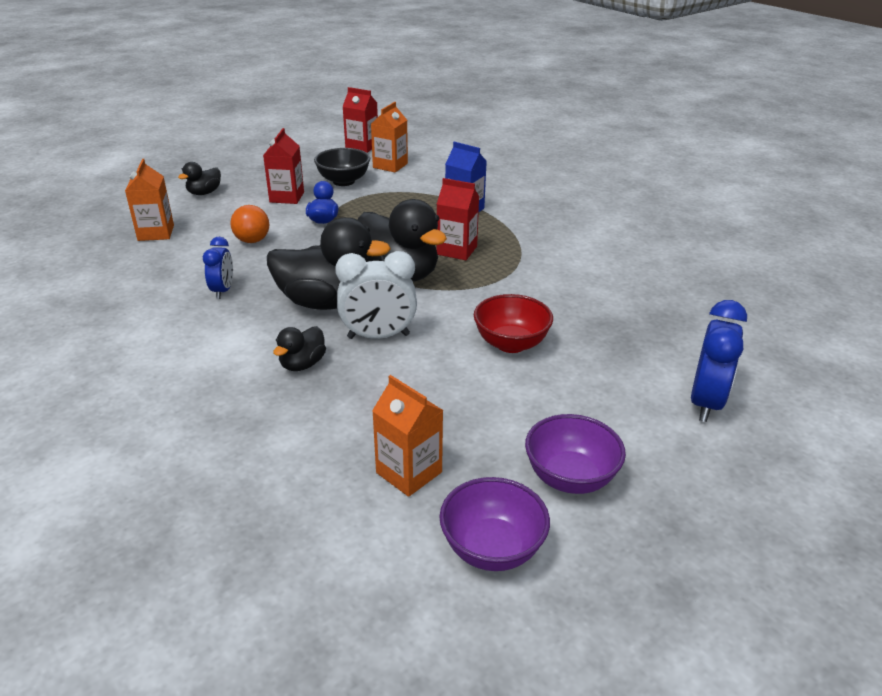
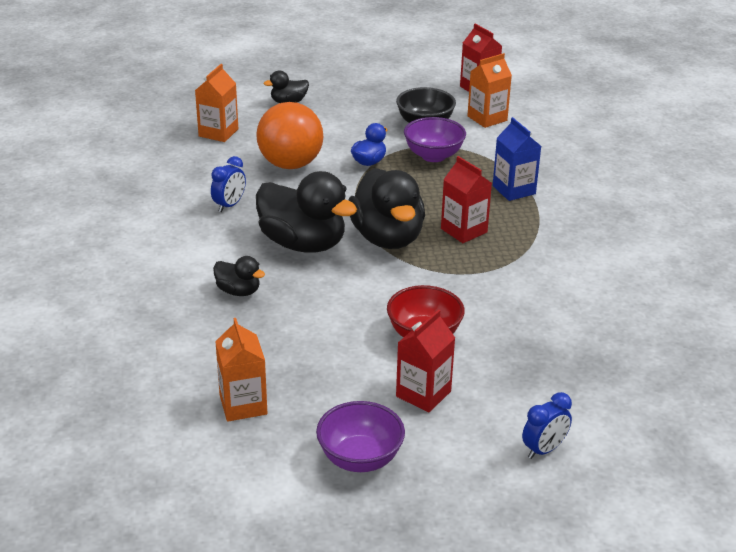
camera: 30 degrees right, 0 degrees up
(252, 241) = (290, 164): orange ball -> orange ball, size x1.79
(287, 197) = (357, 127): red carton -> red carton (423, 394)
(302, 364) = (238, 291): black duck -> black duck turned 120 degrees counterclockwise
(378, 336) = (318, 289): white clock -> none
(492, 548) = (252, 481): purple bowl -> purple bowl (433, 156)
(706, 402) = (544, 450): blue clock -> blue clock, size x0.62

